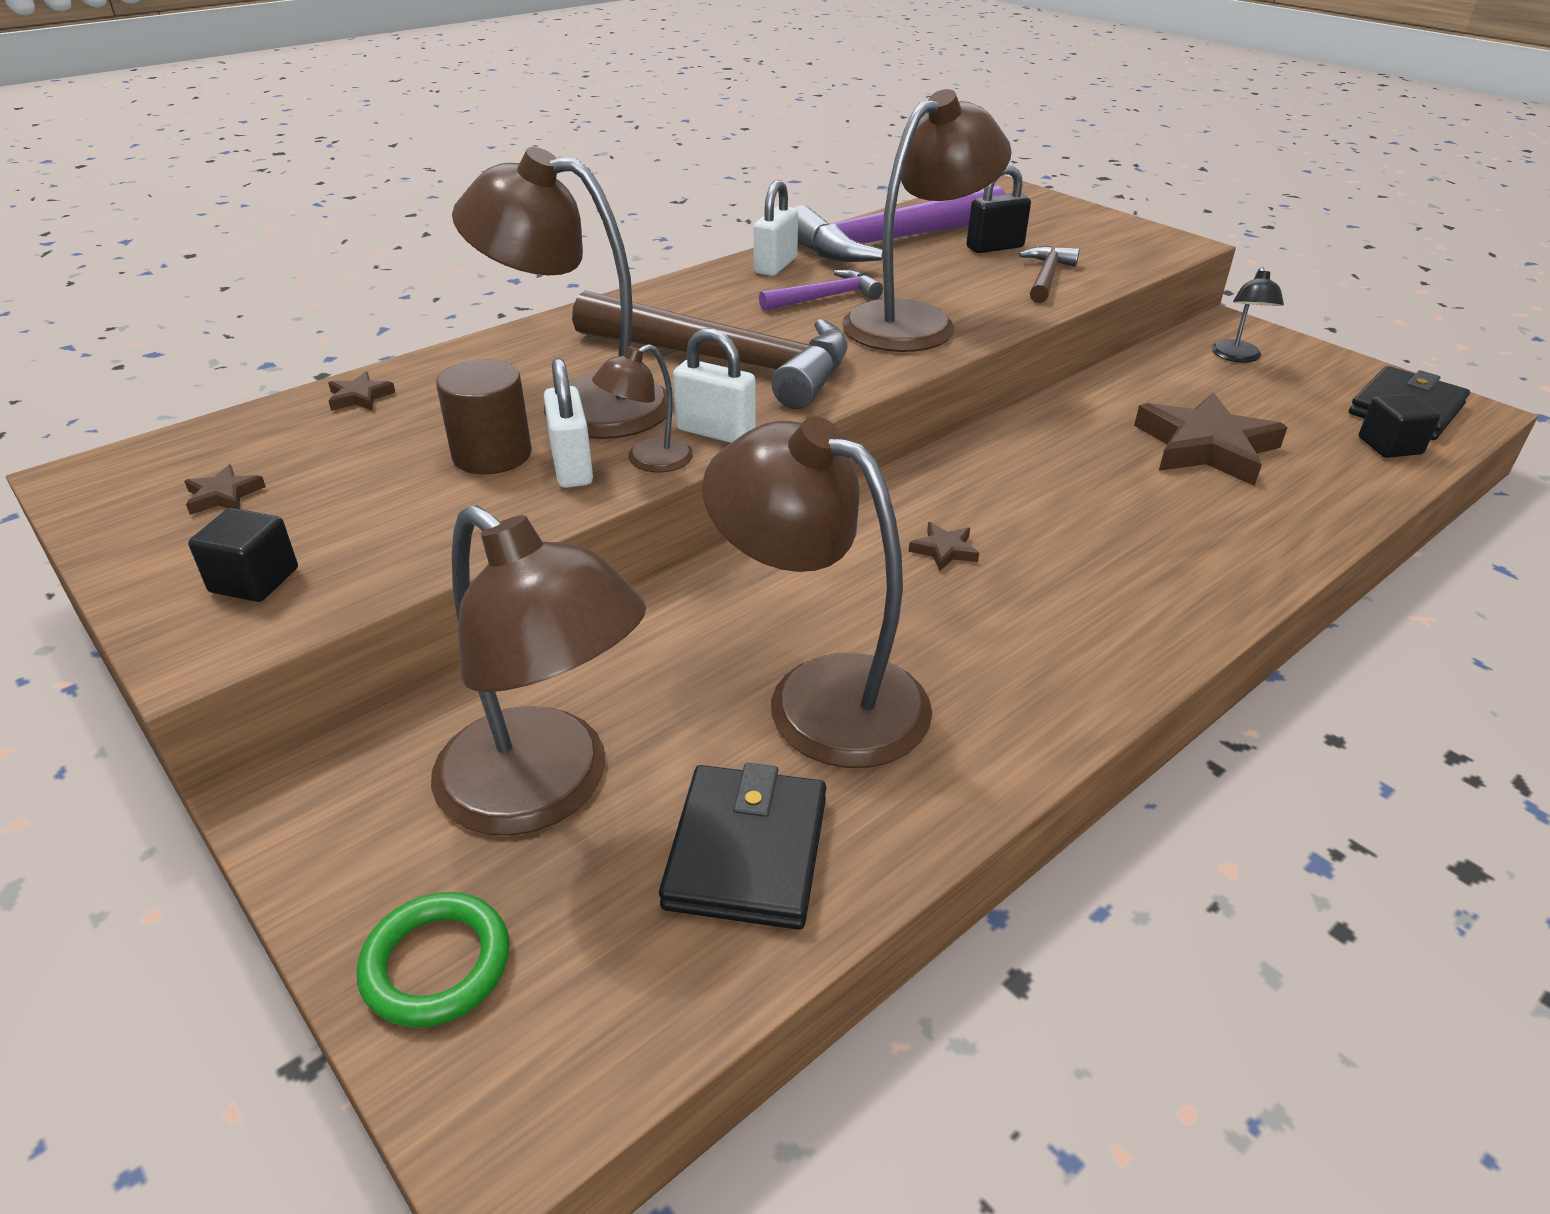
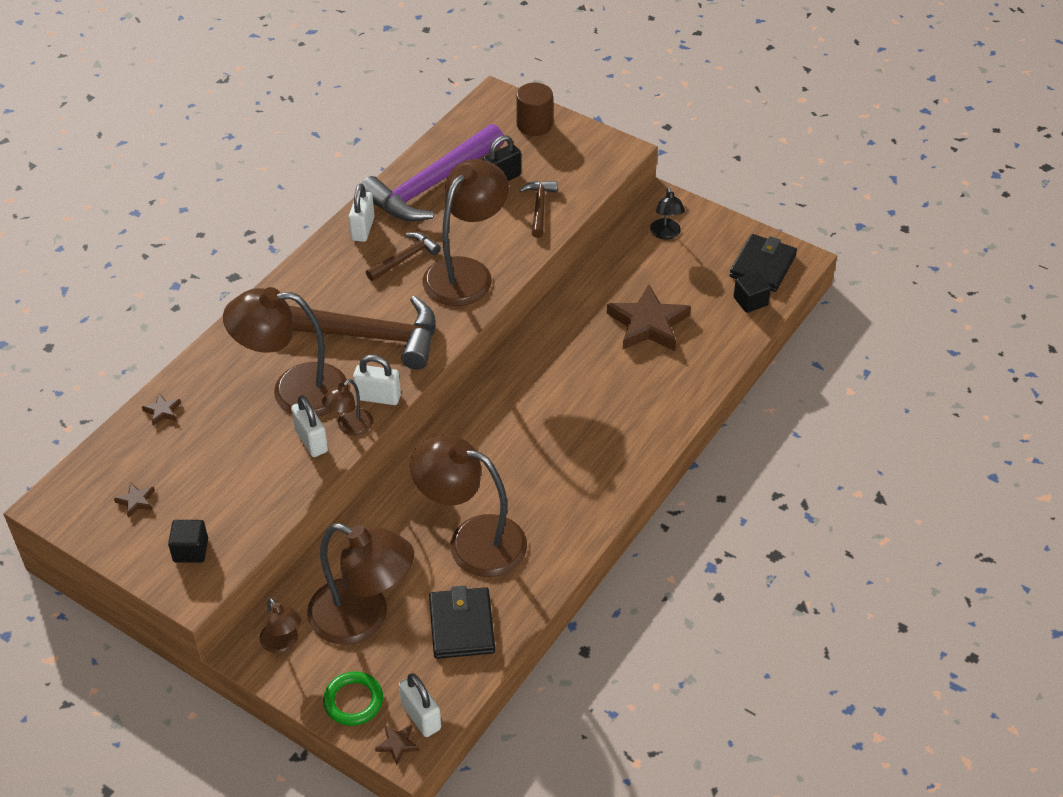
camera: 15 degrees left, 10 degrees up
(360, 802) = (283, 643): none -> brown lamp
(492, 455) = (263, 441): brown cylinder -> brown cylinder (534, 125)
(574, 1046) = (421, 716): none -> white padlock
(825, 297) = (405, 258): purple hammer -> brown hammer
(944, 550) = (513, 436): brown star -> brown star (397, 744)

